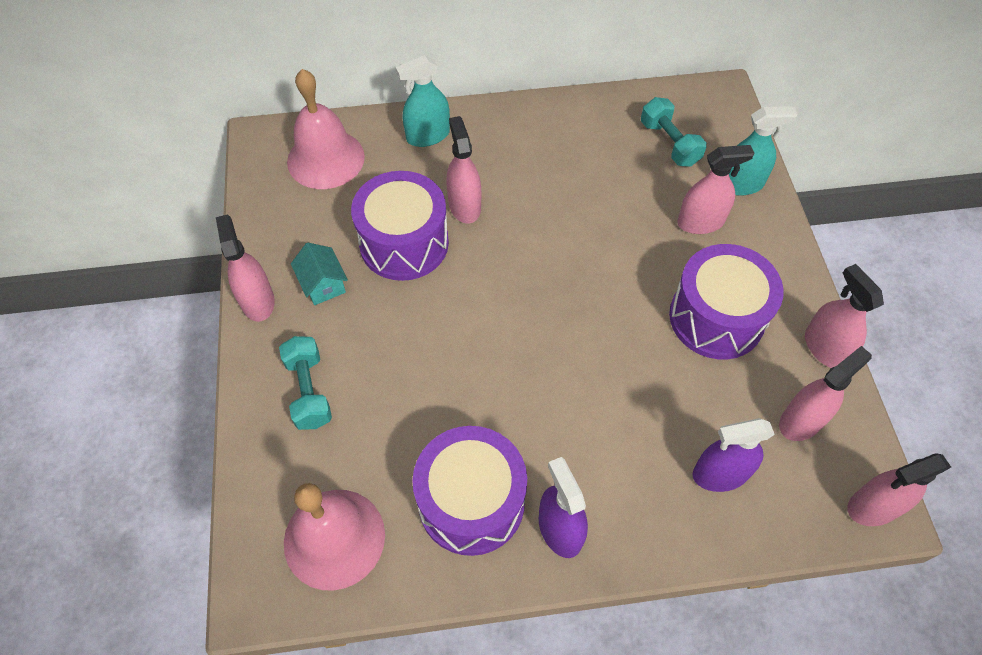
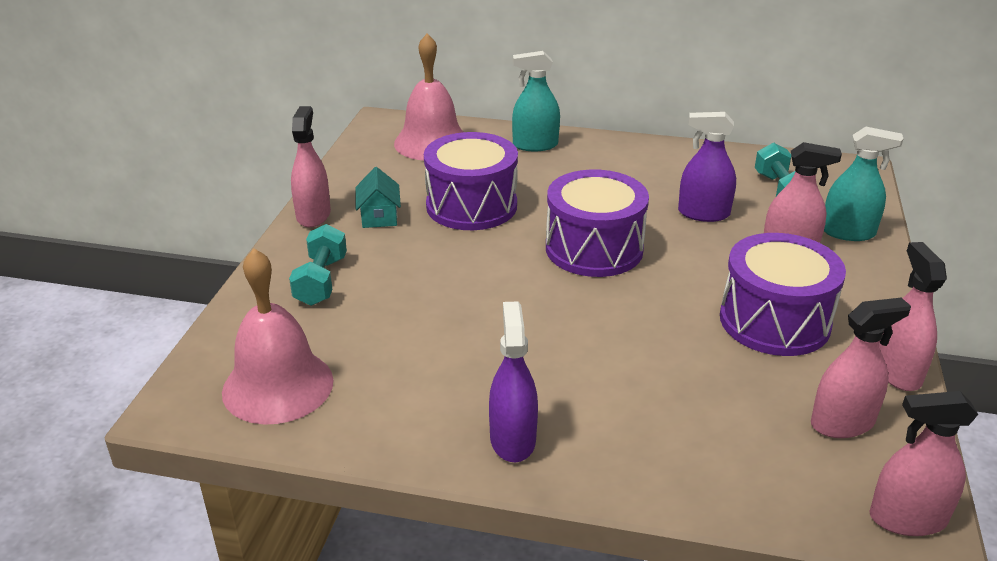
camera: 20 degrees right, 25 degrees down
(464, 206) = (544, 194): pink spray bottle -> none
(471, 502) = (430, 394): purple drum -> purple drum (594, 249)
(720, 474) = (721, 442): purple spray bottle -> purple spray bottle (703, 213)

